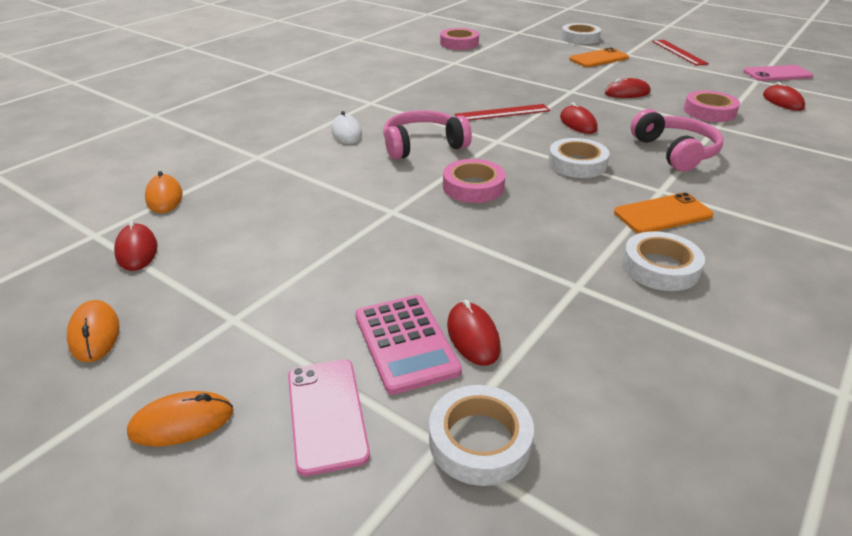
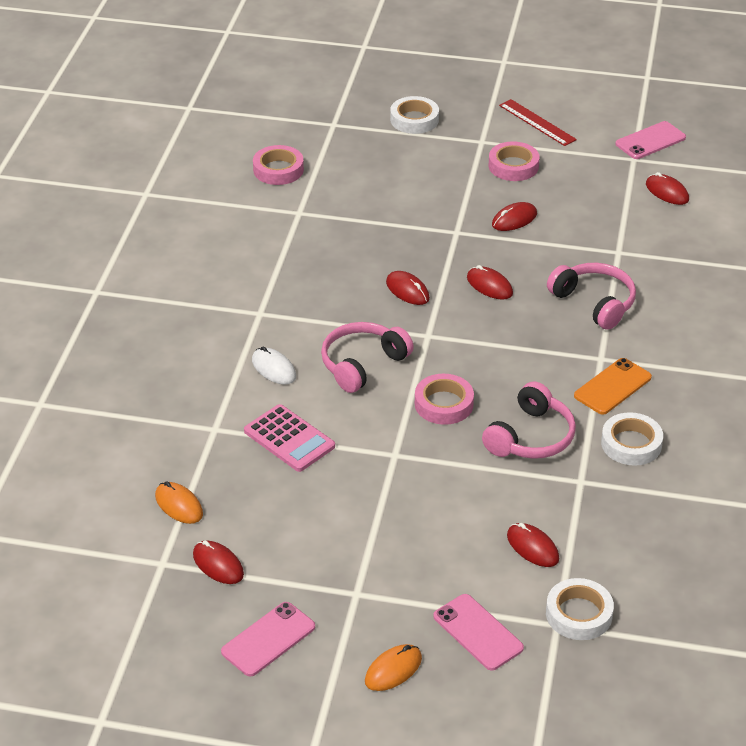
camera: 25 degrees left, 5 degrees up
(94, 334) = (268, 639): orange mouse -> pink phone
(406, 343) = (491, 568): pink calculator -> pink calculator (289, 439)
(502, 113) = (407, 290): red ruler -> red mouse
(544, 232) = (531, 437): none -> pink headphones
(577, 163) = (517, 345): white tape -> none
(598, 58) = (456, 160): orange phone -> none
(709, 111) = (604, 229): pink tape -> pink tape (513, 166)

